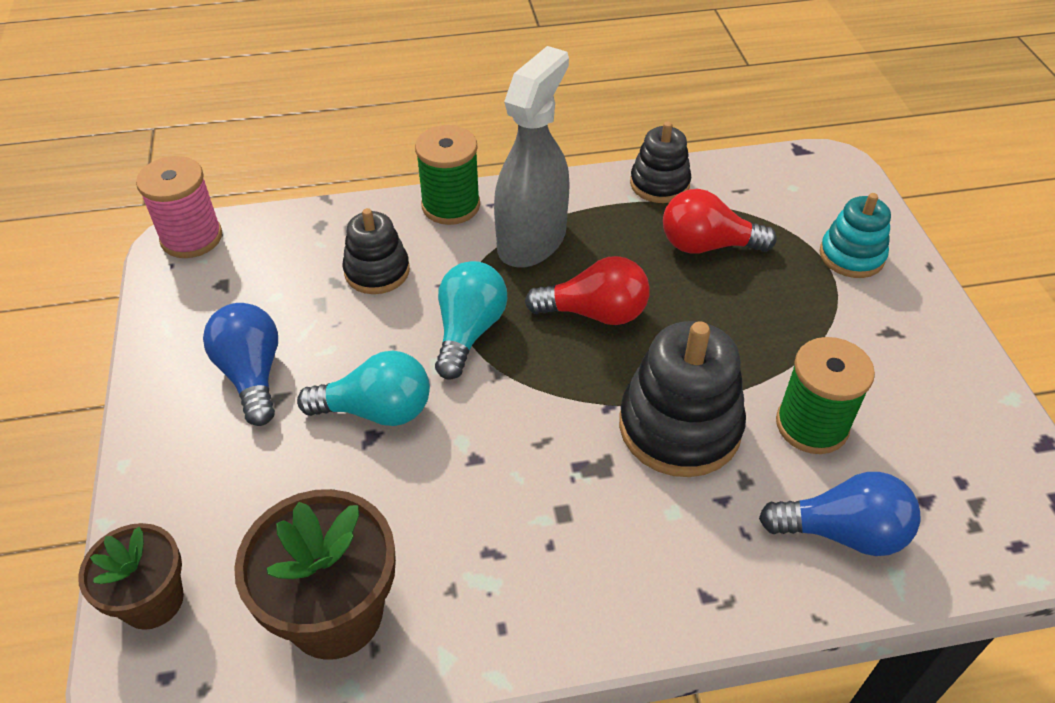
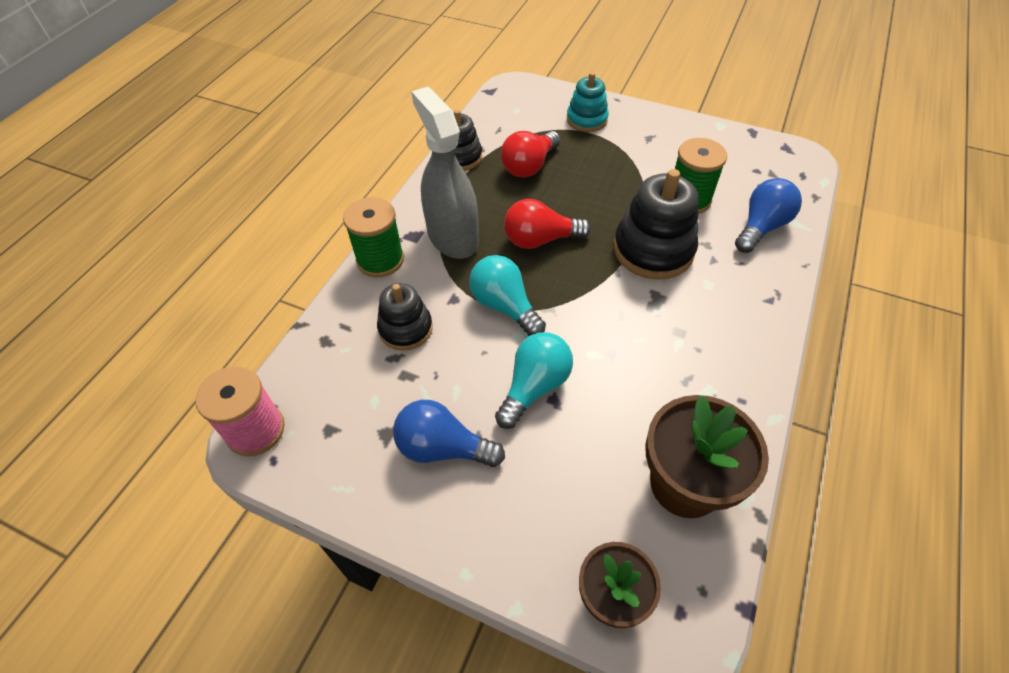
camera: 55 degrees left, 5 degrees up
(595, 313) = (540, 240): red light bulb -> red light bulb turned 135 degrees counterclockwise

